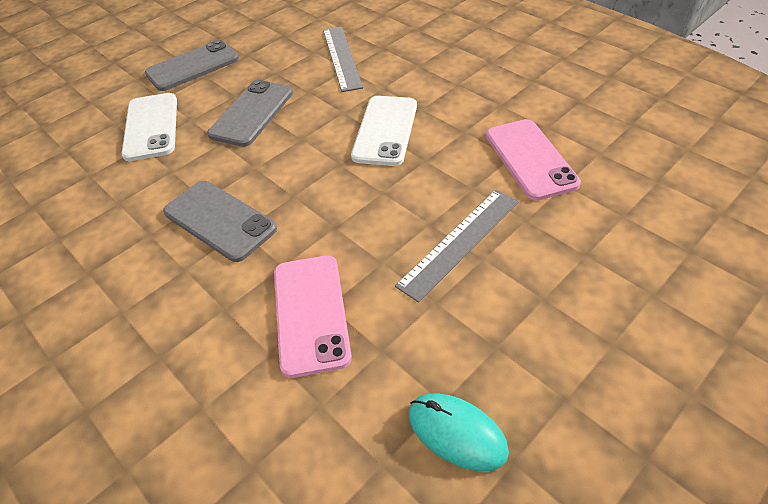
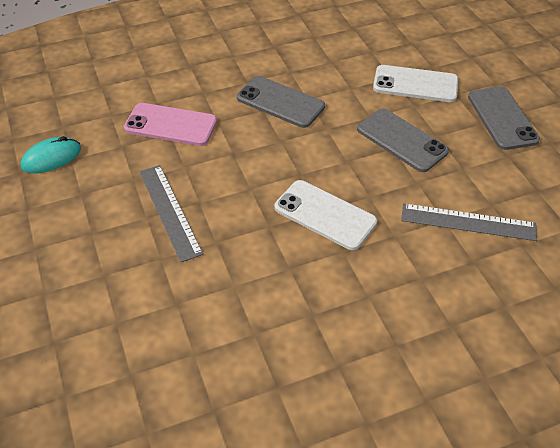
camera: 110 degrees right, 0 degrees up
(219, 220) = (280, 102): grey phone -> grey phone turned 60 degrees clockwise
(530, 159) = (222, 296): pink phone -> none

